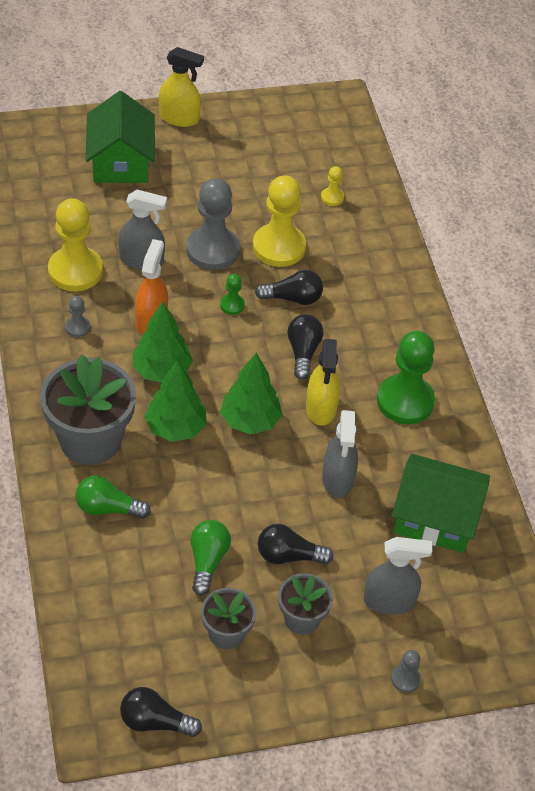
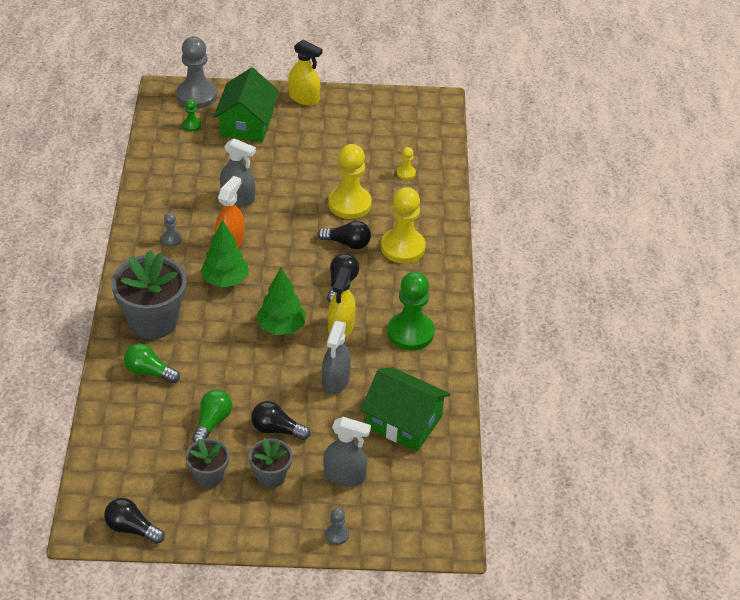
camera: 15 degrees right, 5 degrees down
(75, 271) = (184, 198): yellow pawn -> yellow pawn (402, 247)
(175, 428) = (221, 323): green tree -> none
(212, 250) = (296, 198): grey pawn -> grey pawn (196, 95)
(232, 305) = (297, 241): green pawn -> green pawn (192, 125)

